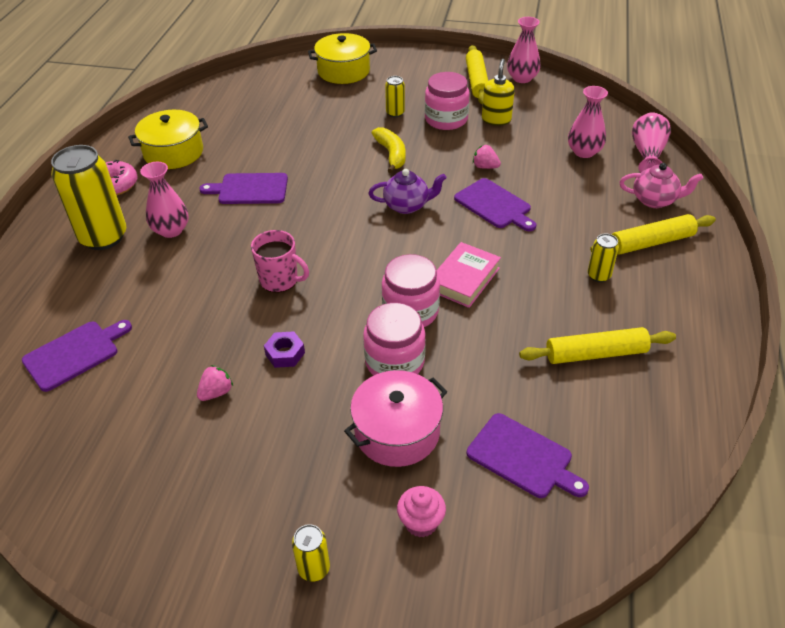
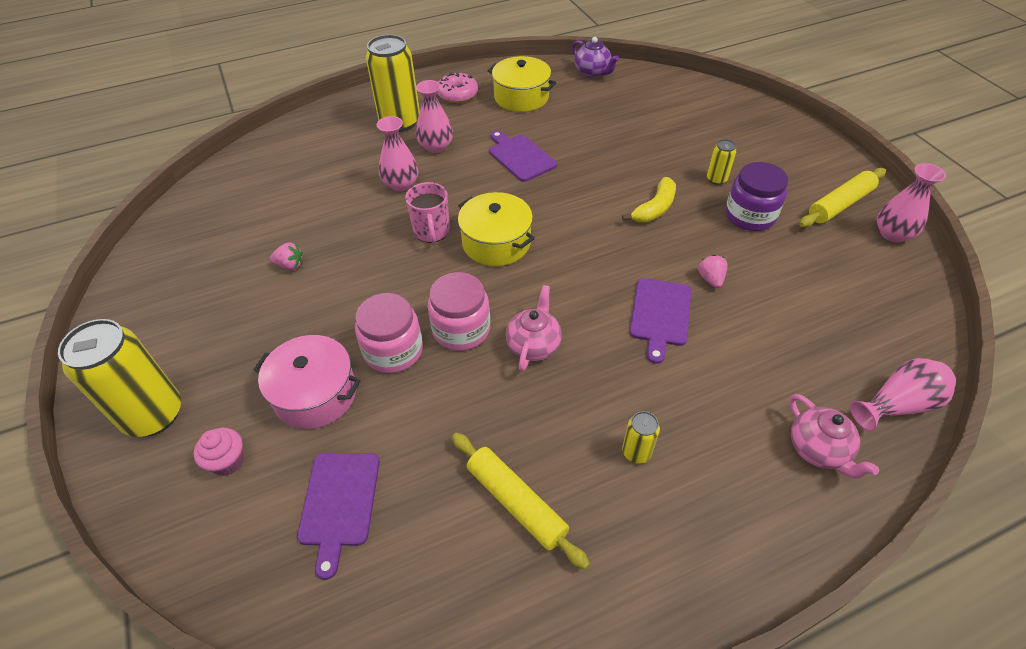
camera: 55 degrees right, 5 degrees up
(74, 354) = (280, 178): purple cutting board -> none
(285, 354) = (354, 279): purple nut -> none
(314, 568) = (153, 415): yellow can -> yellow can, size x2.18
(343, 71) = (735, 118): yellow pot -> yellow pot (496, 242)
(407, 206) = (595, 255): purple teapot -> purple teapot (592, 72)
(446, 119) = (749, 215): pink jar -> purple jar
(464, 279) = (533, 345): pink book -> pink teapot
(496, 119) = (795, 250): yellow soap dispenser -> none
(584, 152) = (829, 345): pink vase -> pink vase (401, 184)
(651, 242) = (738, 479): yellow rolling pin -> none

